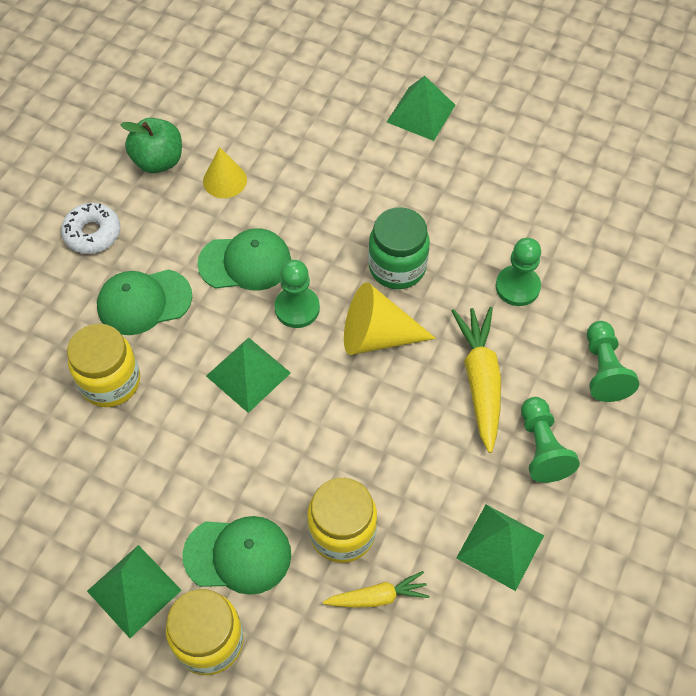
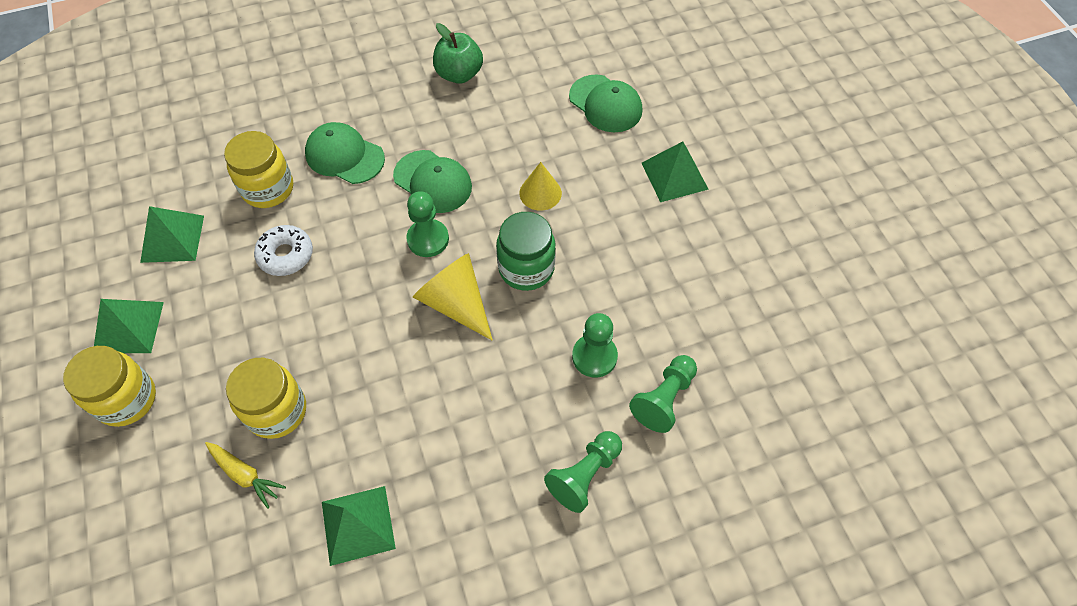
camera: 45 degrees right, 0 degrees up
(92, 233) = (367, 89): white donut -> white donut (286, 255)
(225, 180) = (484, 118): yellow cone -> yellow cone (540, 193)
(238, 555) = (204, 363): green cap -> green cap (605, 104)
(248, 374) = (347, 255): green pyramid -> green pyramid (172, 238)
(480, 380) = (486, 397): yellow carrot -> none
(541, 448) = (470, 486): green pawn -> green pawn (664, 399)

